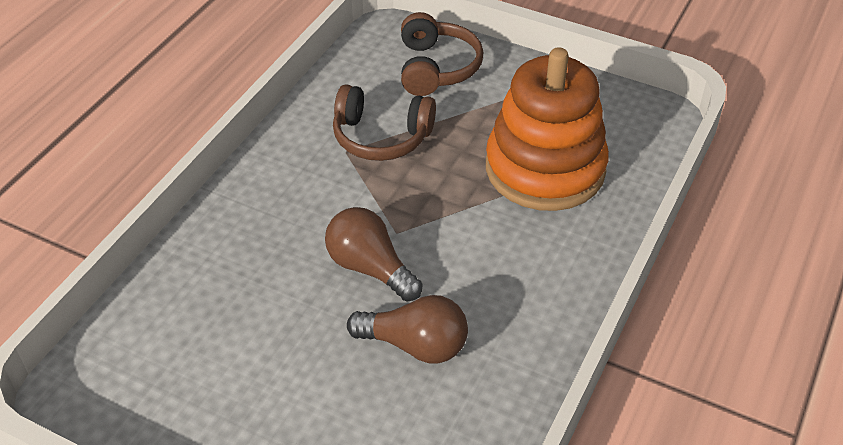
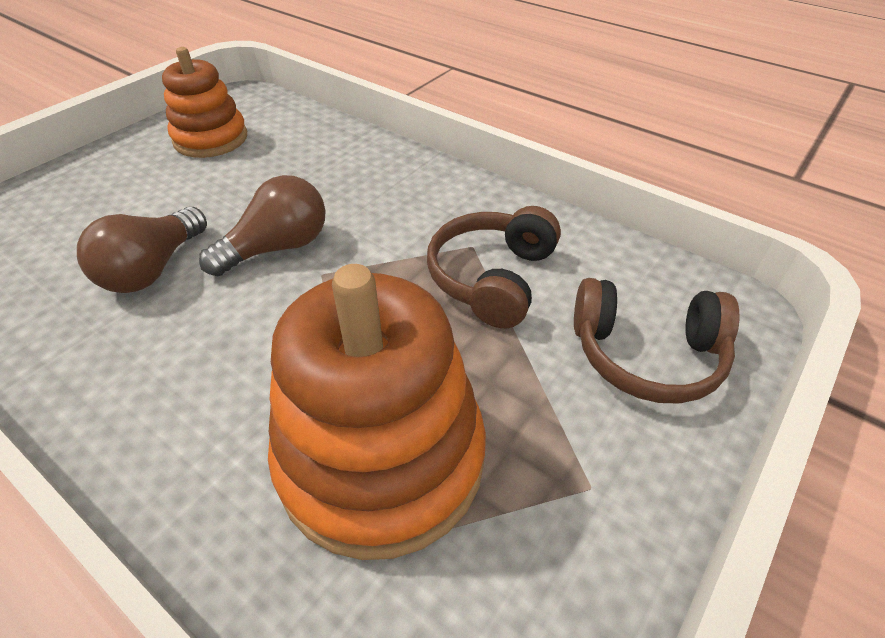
camera: 100 degrees right, 0 degrees up
(184, 387) = (211, 139): none -> orange stacking toy

